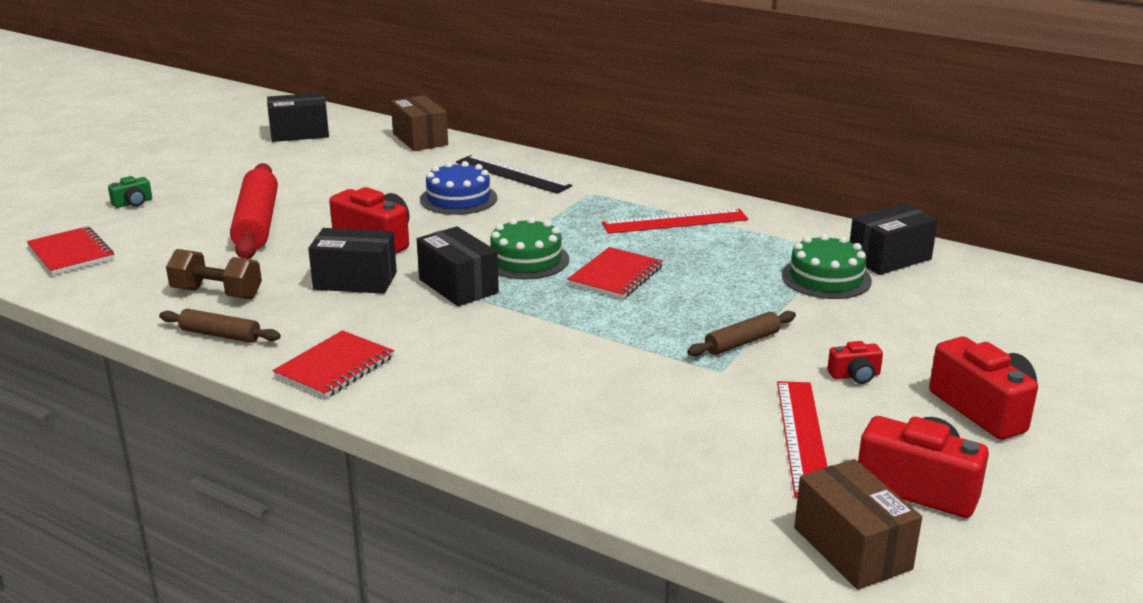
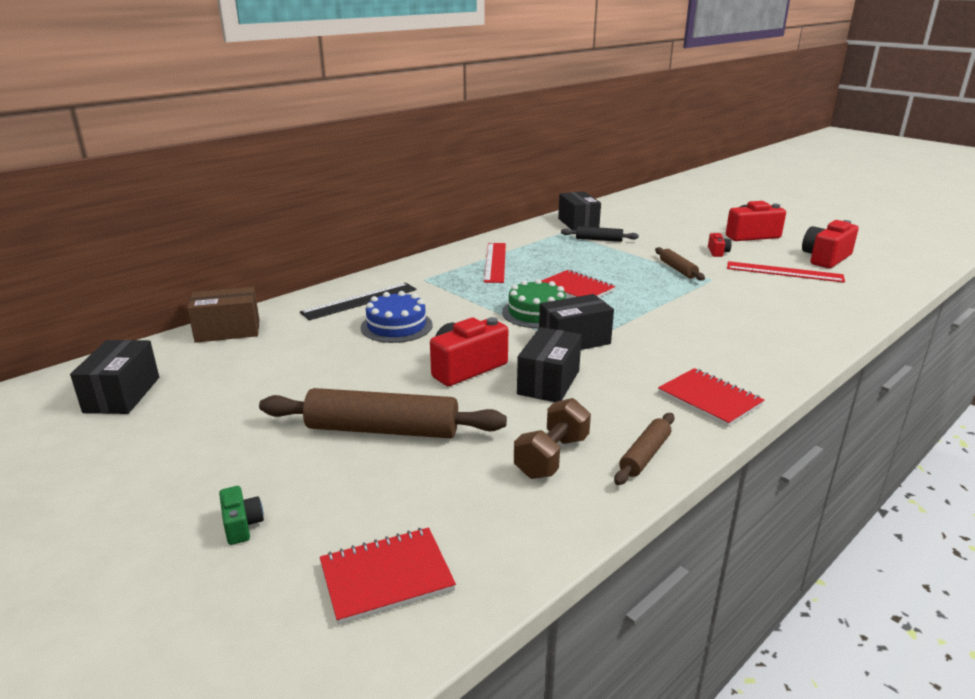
camera: 75 degrees left, 0 degrees up
(257, 224) = (382, 429): red rolling pin -> brown rolling pin
(826, 278) = (599, 240): green cake -> black rolling pin
(852, 548) = (885, 278): brown box -> none

